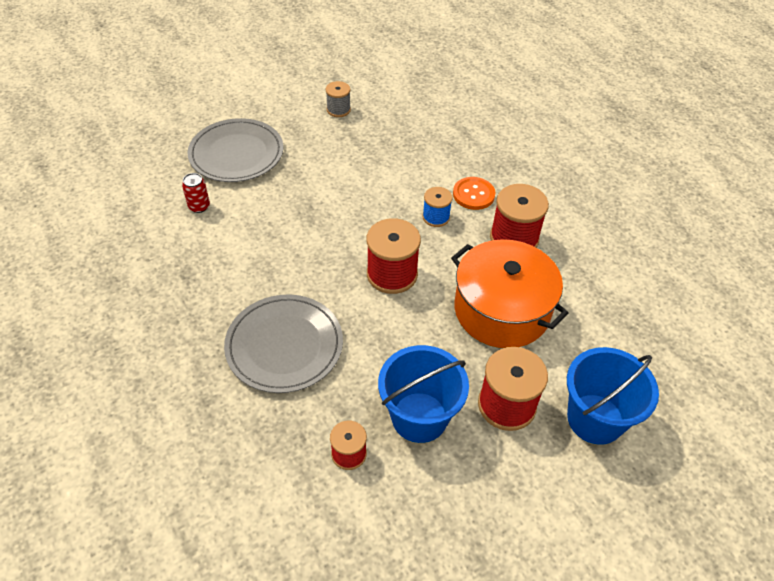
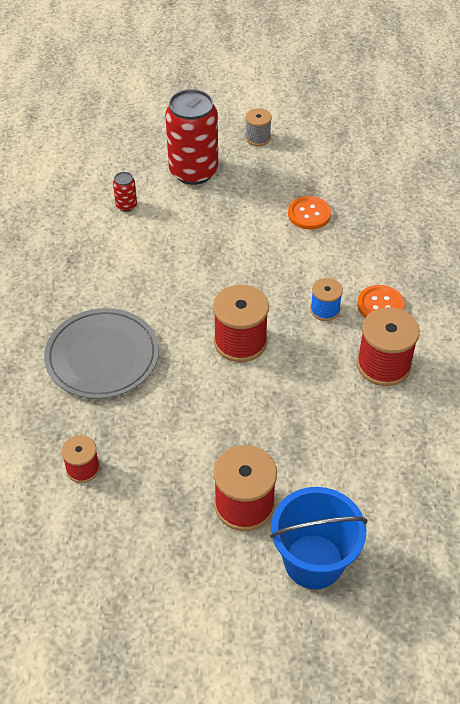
camera: 35 degrees right, 0 degrees up
(236, 154) = (193, 171): grey plate -> red can
(338, 110) = (319, 167): grey spool -> grey spool (258, 138)
(361, 148) = (309, 214): none -> orange button
(419, 417) = (162, 472): blue bucket -> none
(501, 310) = (312, 423): orange pot -> none

